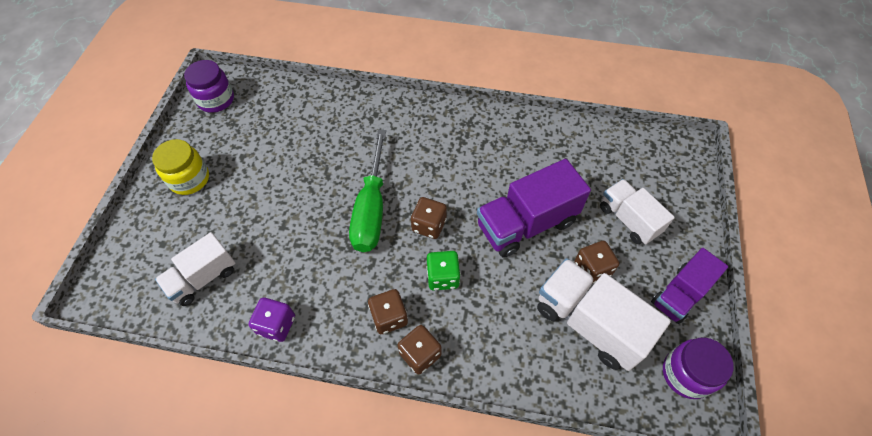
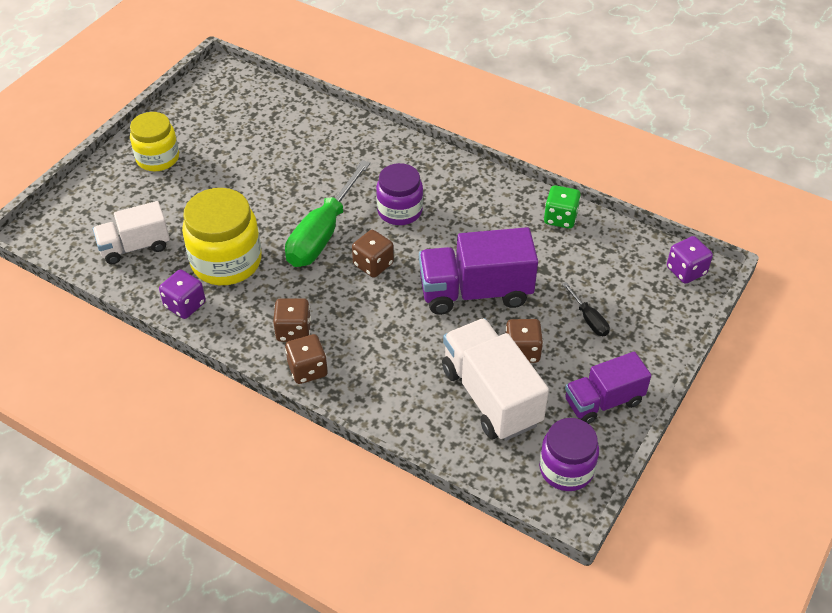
camera: 20 degrees right, 10 degrees down
(216, 100) = (214, 92): purple jar -> purple jar (399, 211)
(297, 265) = (226, 261): none -> yellow jar
(443, 277) = (363, 313): green dice -> green dice (560, 218)
(628, 219) = (589, 320): white truck -> black screwdriver
(676, 150) = (686, 270): none -> purple dice

